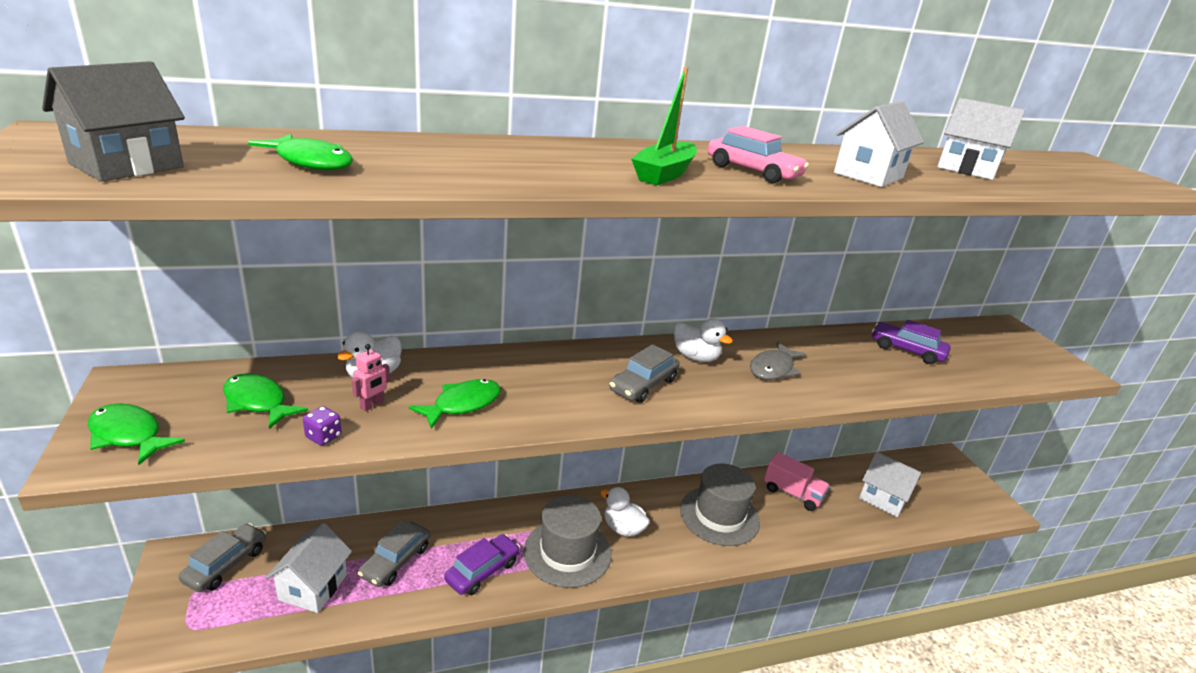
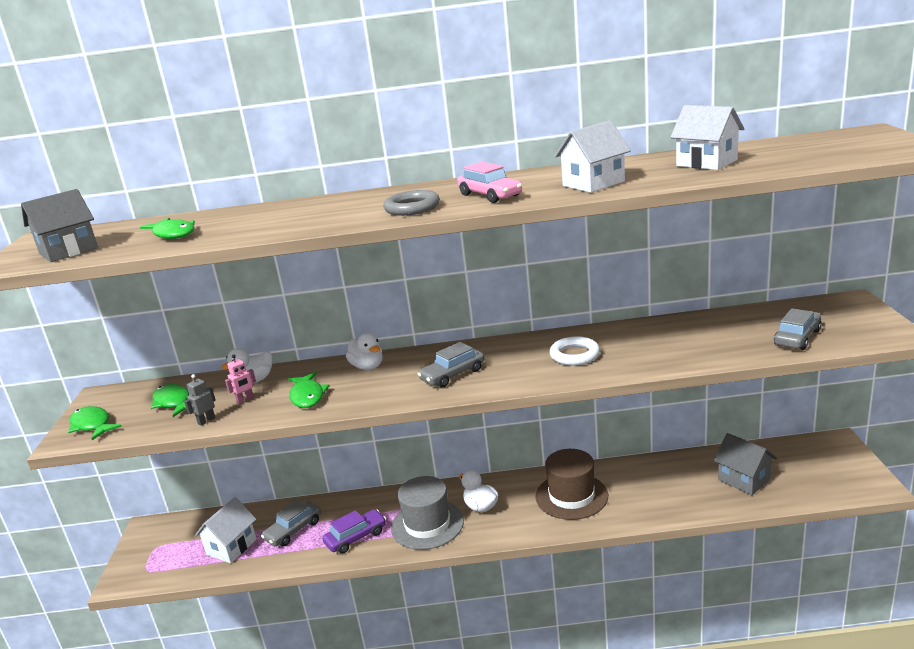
camera: 20 degrees right, 5 degrees down
(226, 564) = (178, 532): grey car -> grey car (797, 337)
(323, 437) = (206, 421): purple dice -> grey robot
(462, 404) = (307, 396): green fish -> green fish turned 105 degrees clockwise
(664, 174) = (412, 208): green boat -> grey ring
(695, 357) = (510, 351): white duck -> white duck (367, 366)
(719, 515) = (571, 496): grey hat -> brown hat
(773, 368) = (574, 355): grey fish -> white ring
(792, 493) = (650, 477): pink truck -> none
(883, 499) = (744, 480): white house -> grey house
(907, 350) = (719, 331): purple car -> none

